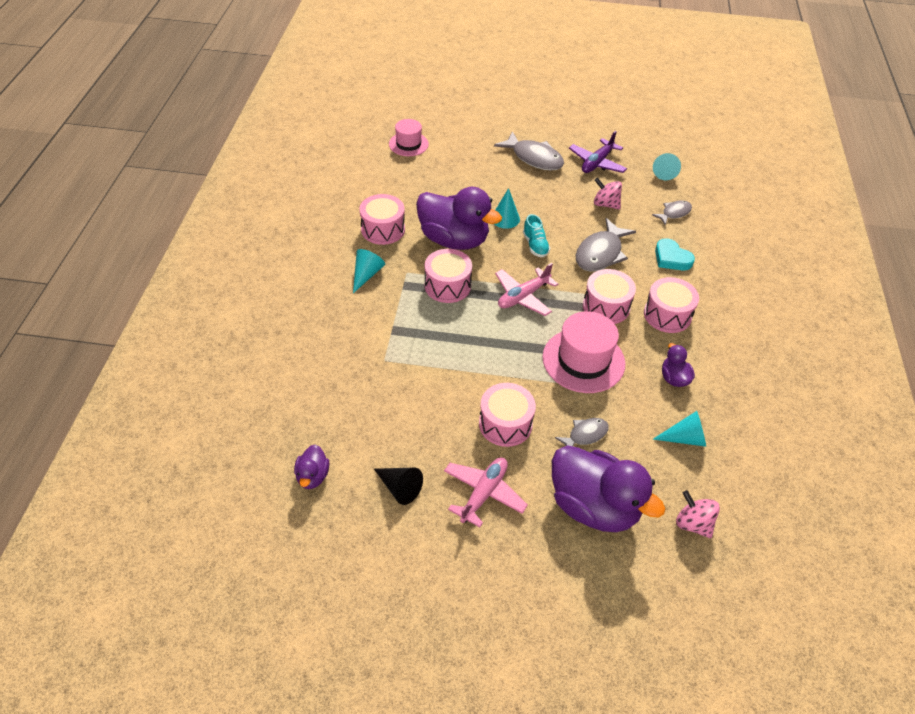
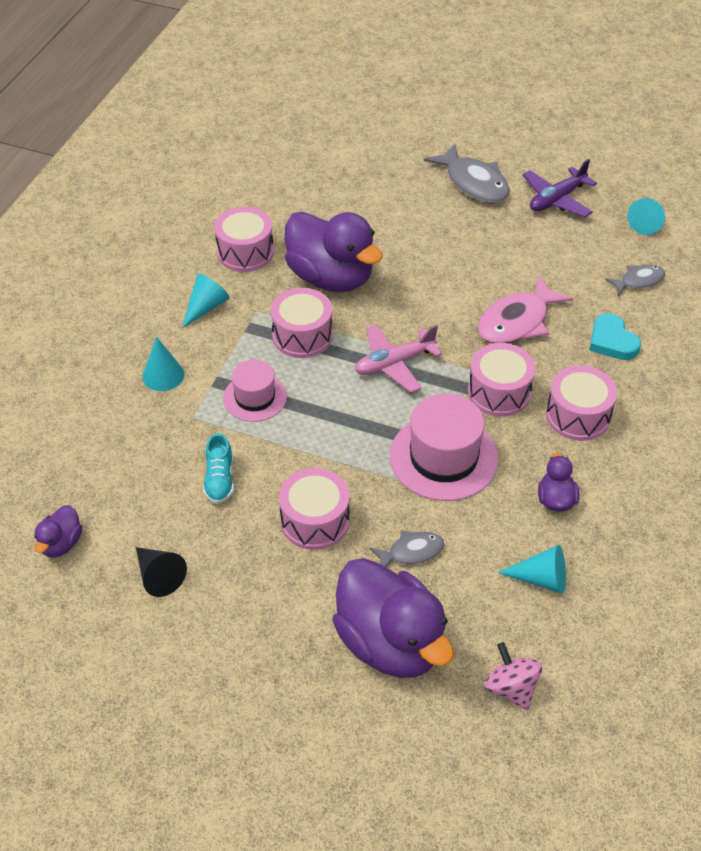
camera: 15 degrees right, 0 degrees up
(408, 144) = (315, 145): pink hat -> pink hat (255, 397)
(484, 493) = (258, 601): pink plane -> none
(505, 218) = (407, 259): turquoise cone -> turquoise cone (163, 375)
(535, 245) = (434, 299): turquoise shoe -> turquoise shoe (219, 480)
(600, 253) = (517, 321): grey fish -> pink fish
(605, 204) = (548, 257): pink spinning top -> none

